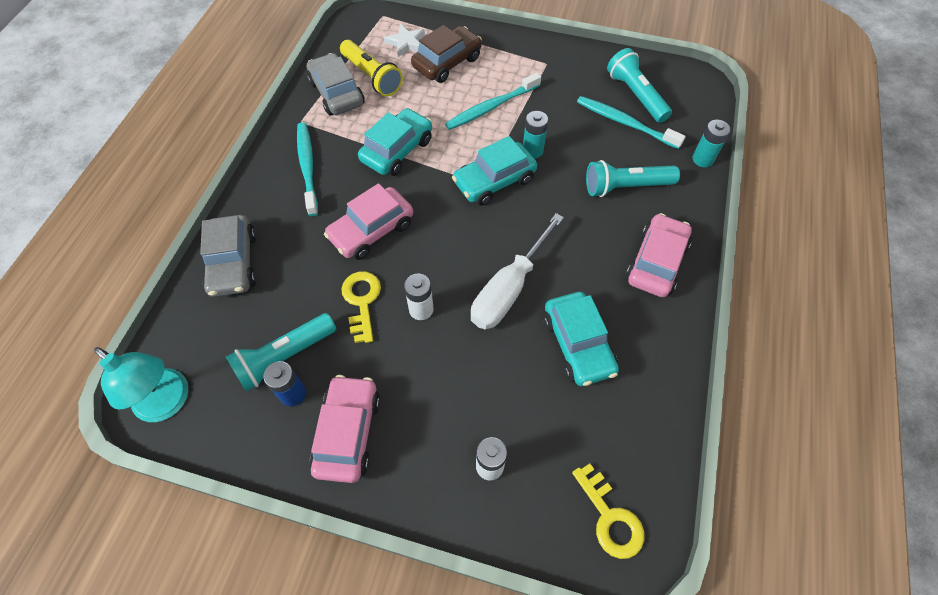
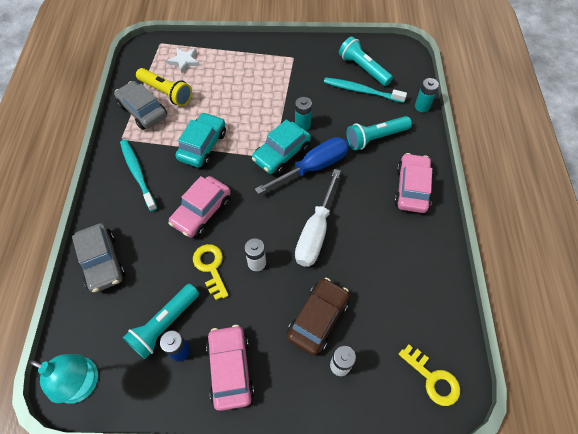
camera: 15 degrees left, 0 degrees up
(447, 62) = (220, 70): brown car -> brown car (318, 319)
(491, 107) = (263, 98): turquoise toothbrush -> none
(530, 207) = (313, 167): none -> blue screwdriver
(577, 344) = (375, 261): turquoise car -> none

